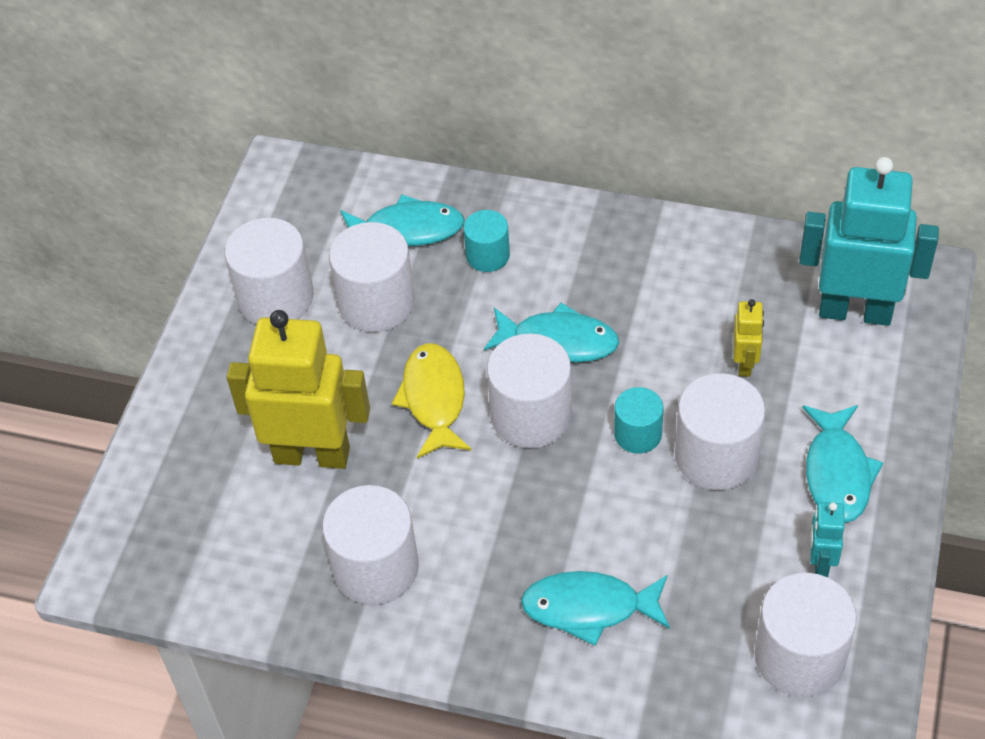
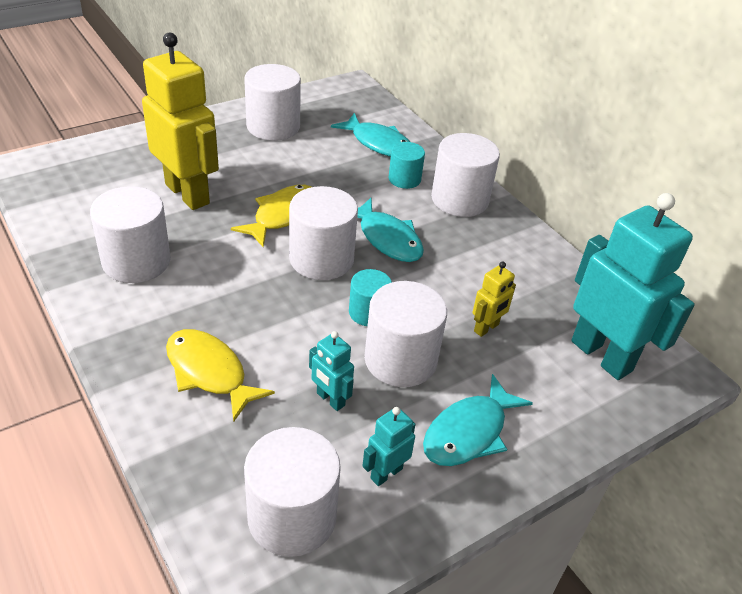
camera: 35 degrees right, 10 degrees down
(376, 302) = (317, 159): white cylinder -> white cylinder (459, 199)
(589, 608) = (209, 373): turquoise fish -> yellow fish
(709, 541) = (330, 399): none -> turquoise robot

